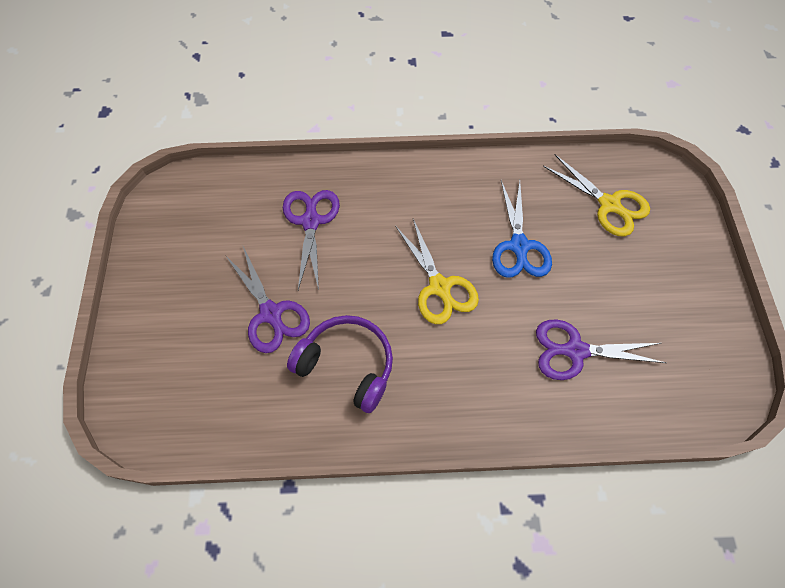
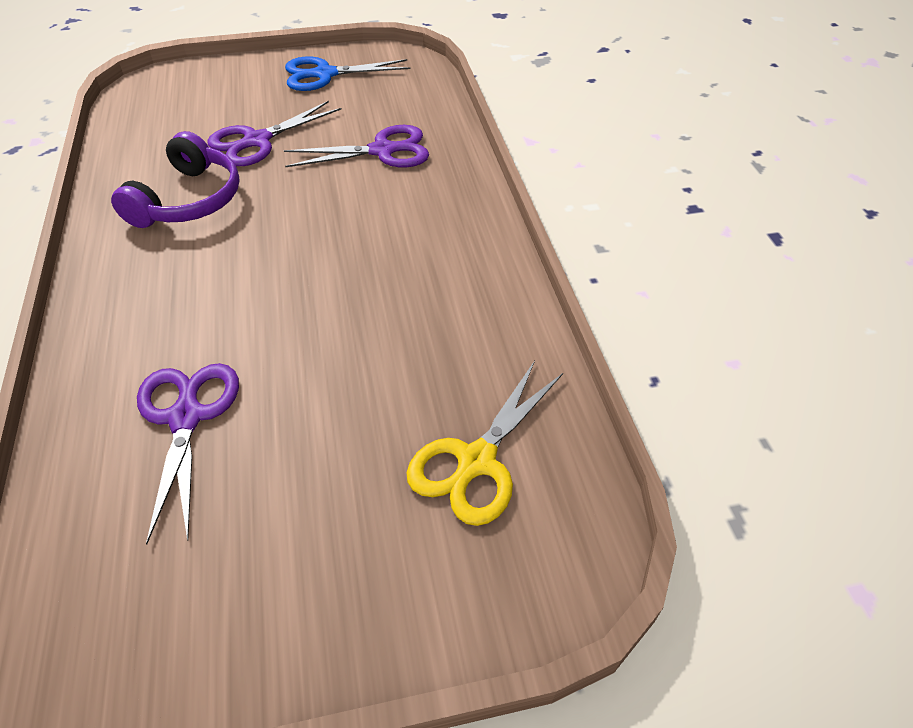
camera: 80 degrees right, 15 degrees down
(440, 287) = (295, 264): yellow scissors -> none
(519, 246) = (370, 342): blue scissors -> blue scissors (324, 74)

